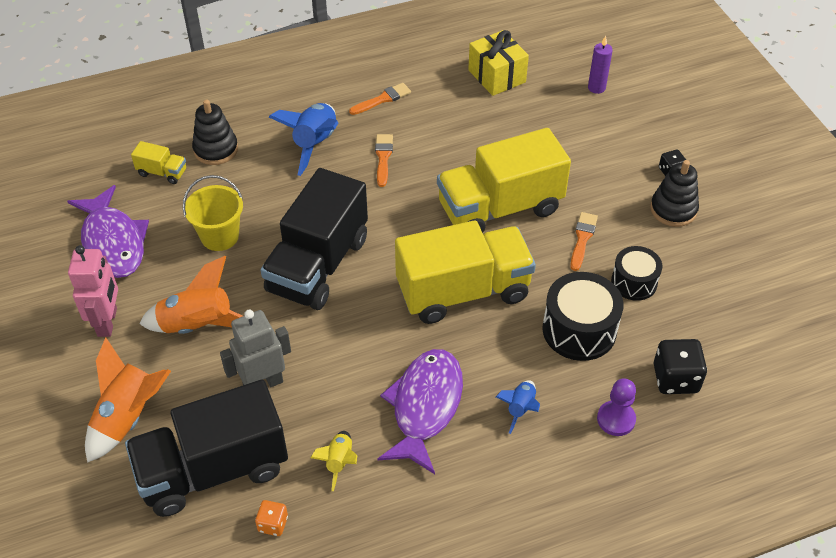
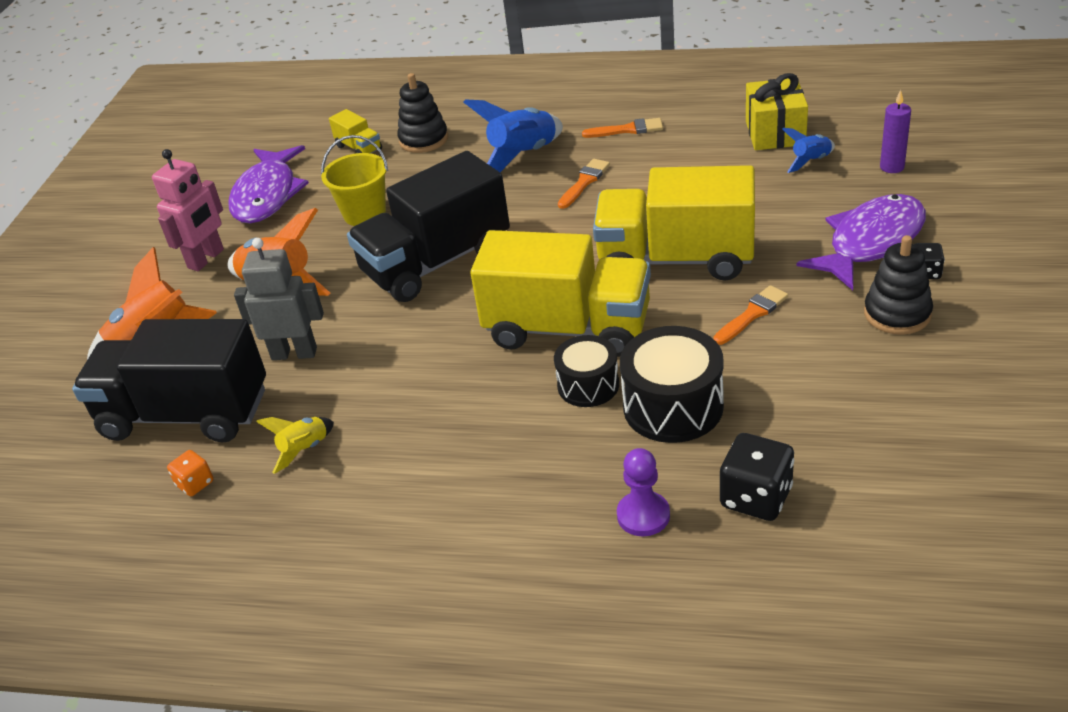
camera: 35 degrees right, 10 degrees down
(425, 407) = (434, 427): purple fish -> purple fish (870, 242)
(520, 409) = (537, 465): blue rocket -> blue rocket (811, 161)
(634, 282) = (783, 377): black drum -> black drum (588, 385)

